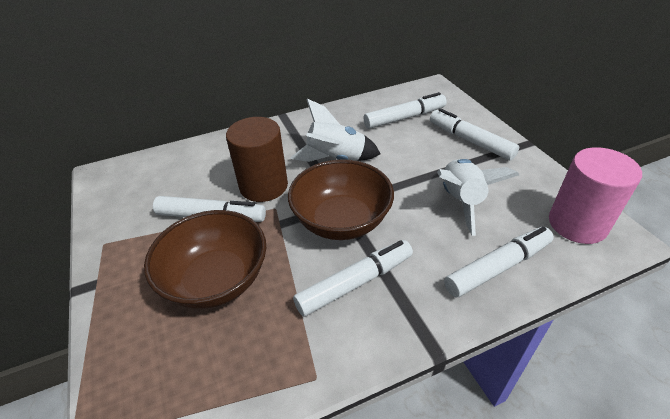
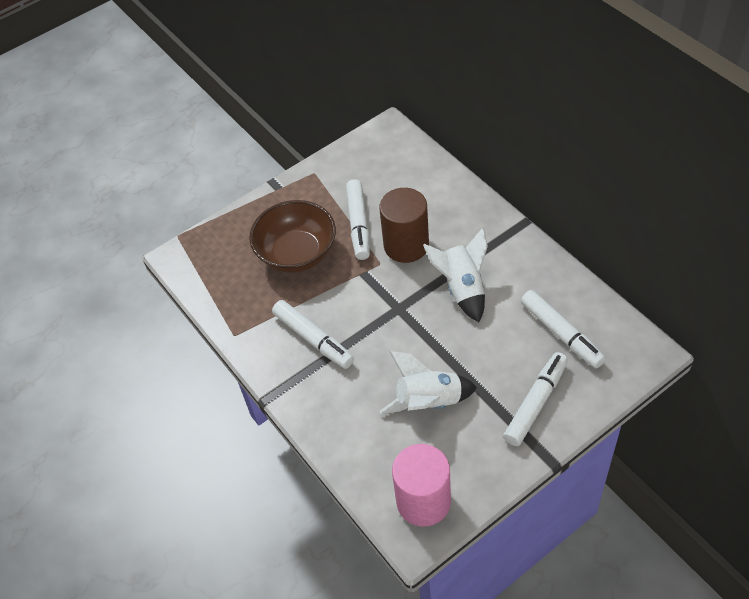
camera: 80 degrees right, 10 degrees up
(341, 221) = (377, 314): brown bowl -> none
(498, 267) = (352, 435): white marker -> none

